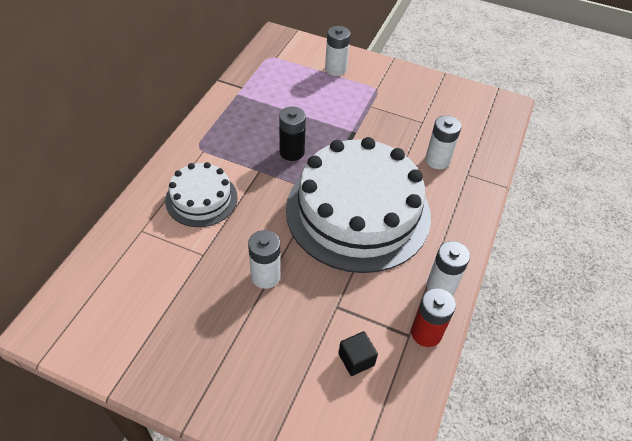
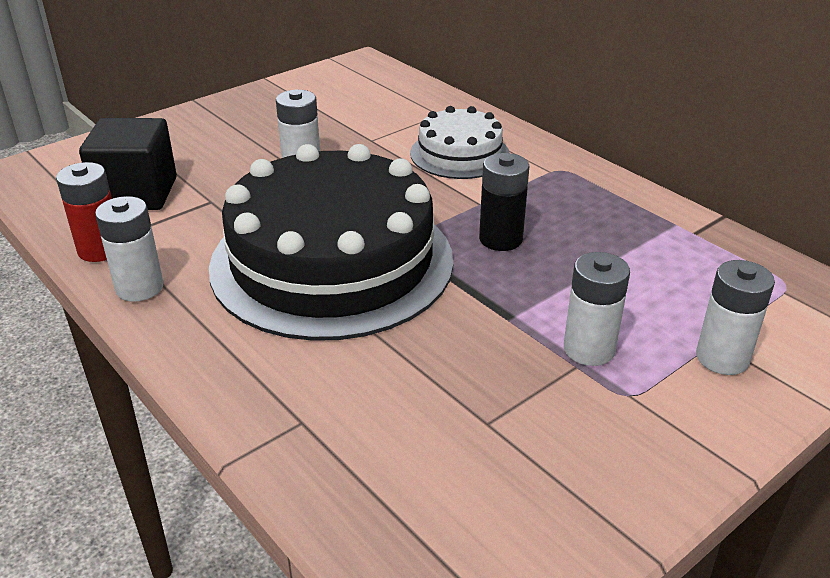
camera: 120 degrees right, 15 degrees down
(356, 359) = (136, 193): black cube -> black cube, size x1.95
(358, 212) = (332, 262): white cake -> black cake
(437, 160) = (366, 394): white battery -> white battery (589, 349)

